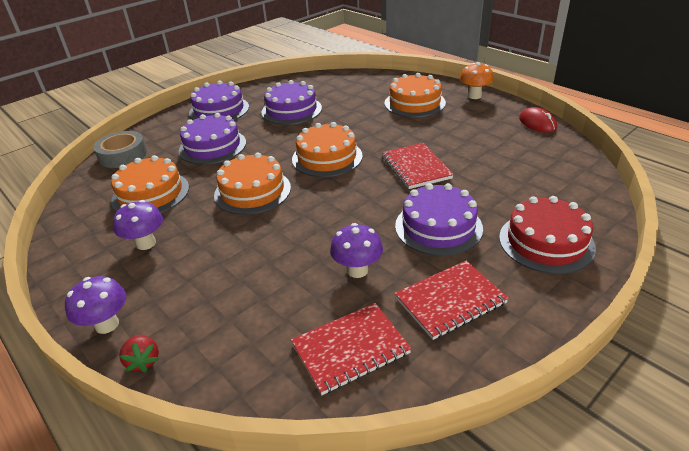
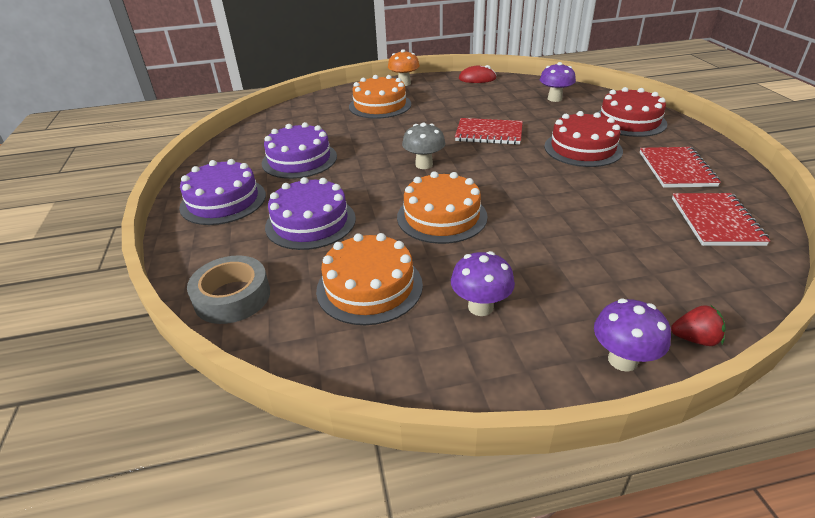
camera: 60 degrees left, 0 degrees up
(327, 157) = (424, 165): orange cake -> grey mushroom
(357, 270) = (617, 194): purple mushroom -> purple mushroom (554, 99)
(438, 227) = (582, 148): purple cake -> red cake

